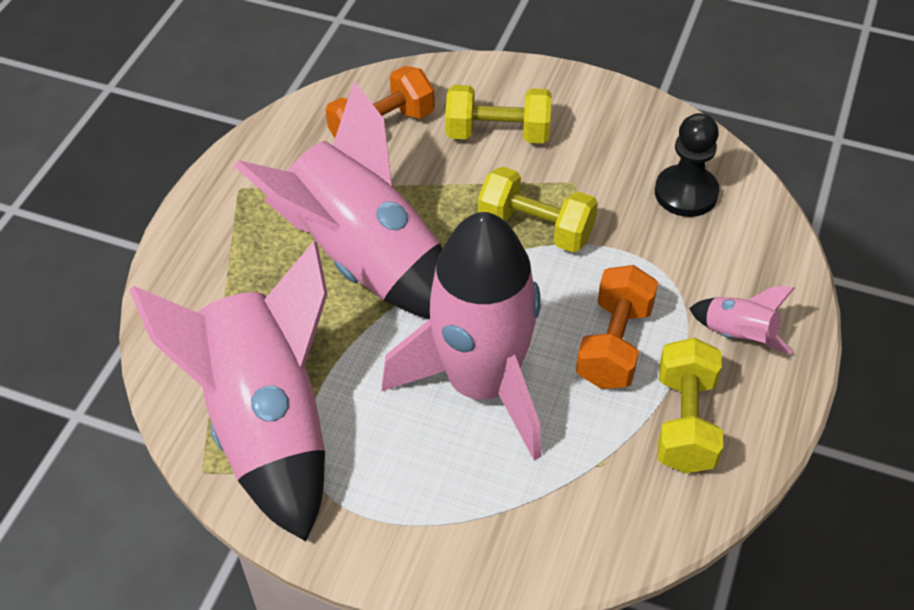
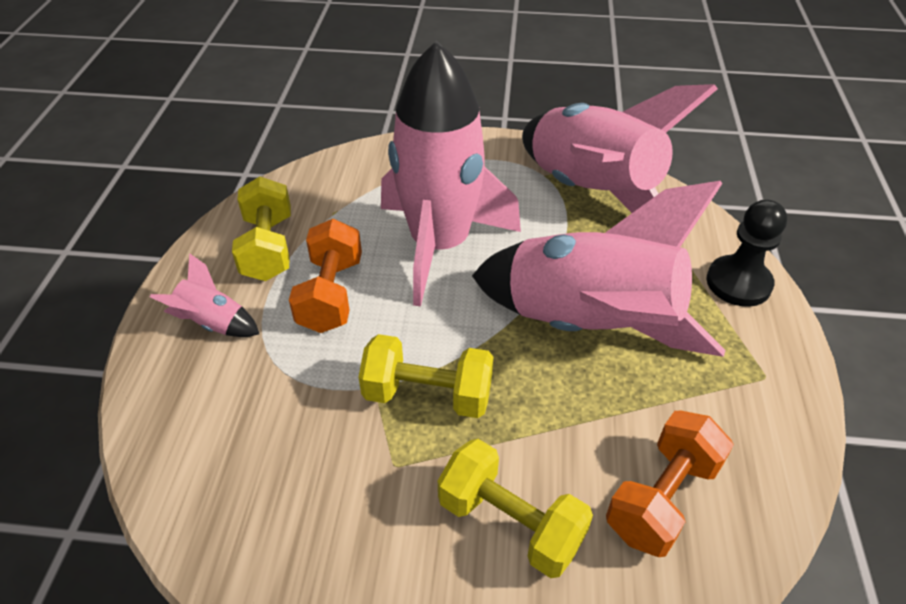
camera: 165 degrees right, 5 degrees down
(498, 133) = (510, 523): yellow dumbbell -> yellow dumbbell turned 45 degrees clockwise
(686, 193) = (255, 479): black pawn -> black pawn (738, 283)

